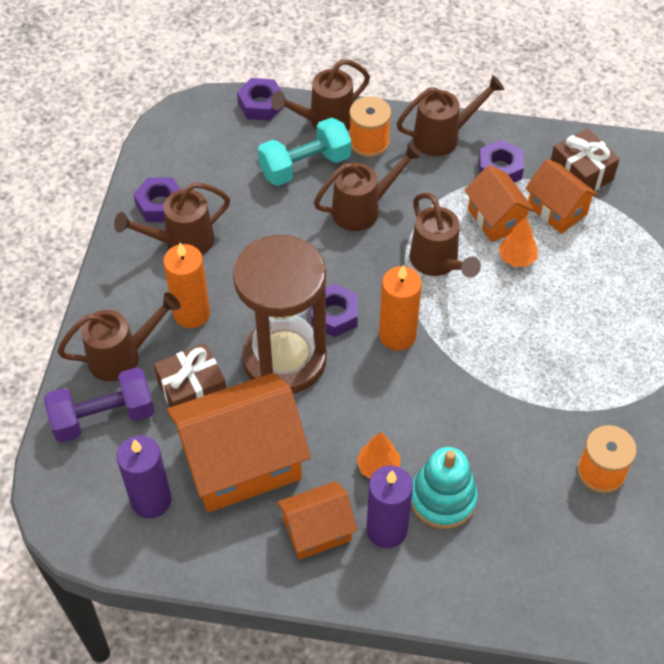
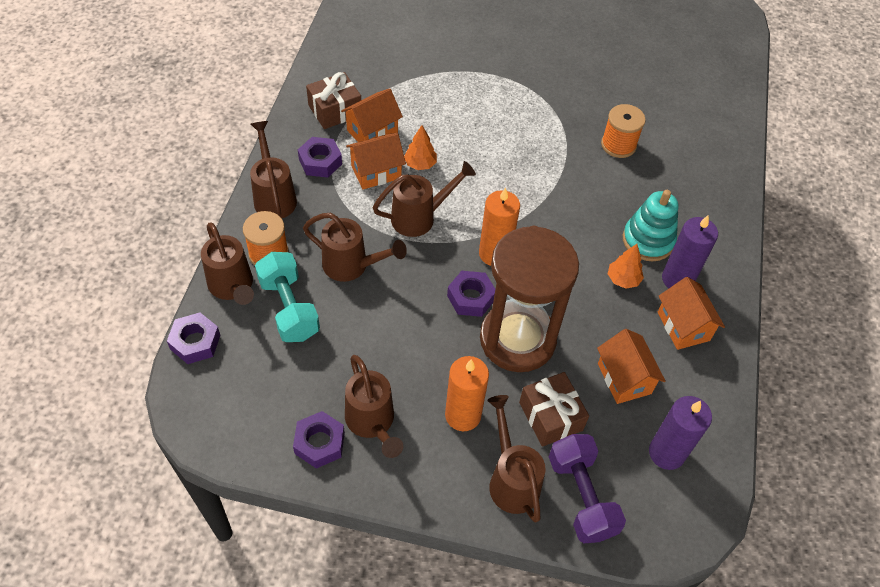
camera: 90 degrees left, 0 degrees up
(241, 462) = (624, 378): orange house -> orange house, size x0.55
(363, 209) = (351, 266): brown watering can -> brown watering can turned 135 degrees clockwise

